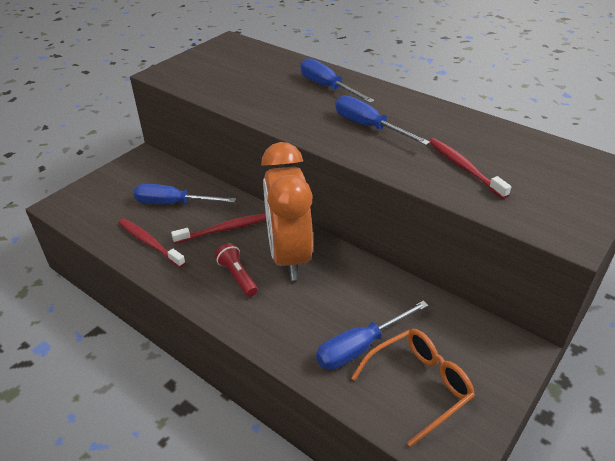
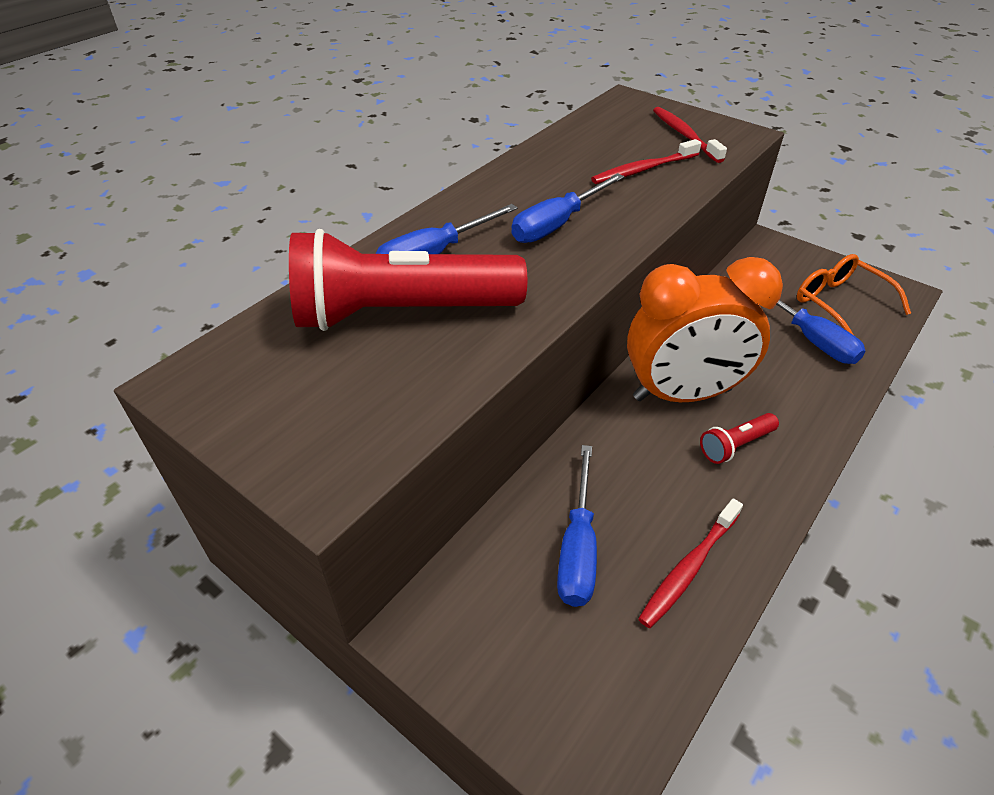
camera: 90 degrees left, 5 degrees up
(223, 229) = (638, 469): red toothbrush -> red toothbrush (685, 135)
(272, 81) = (401, 313): none -> red flashlight

